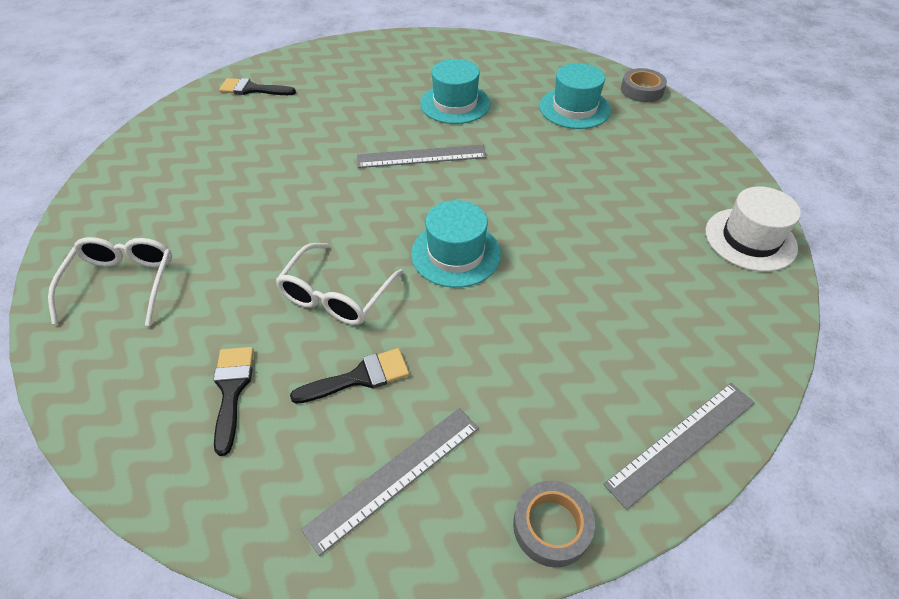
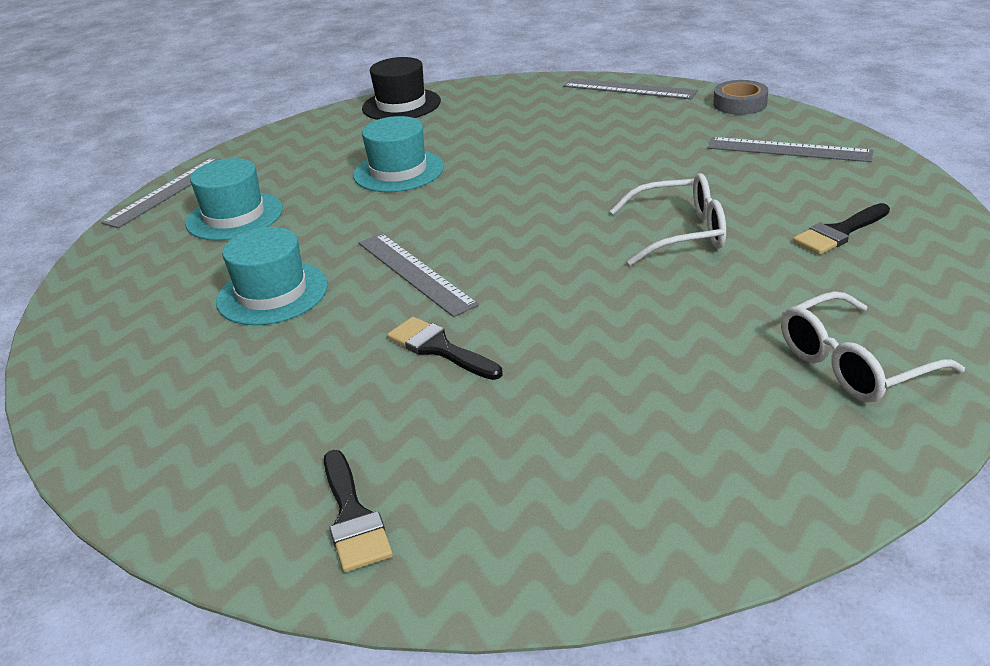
camera: 115 degrees left, 15 degrees down
(359, 377) = (741, 189): black brush -> black brush (439, 348)
(456, 254) = (554, 200): turquoise hat -> turquoise hat (398, 171)
(642, 90) = (168, 191): grey tape -> grey ruler
(750, 239) = (401, 105): white hat -> black hat

